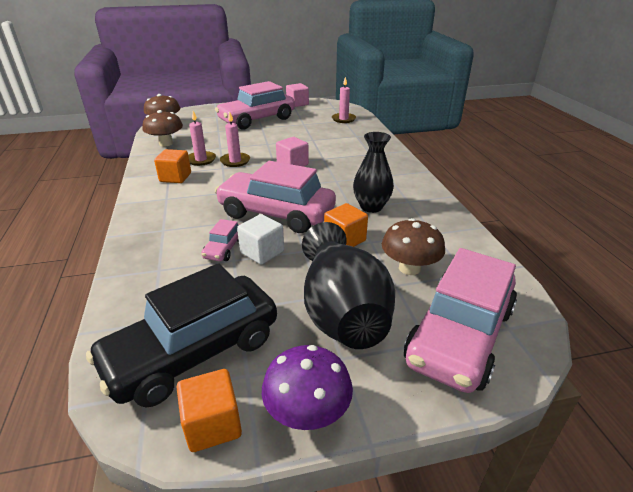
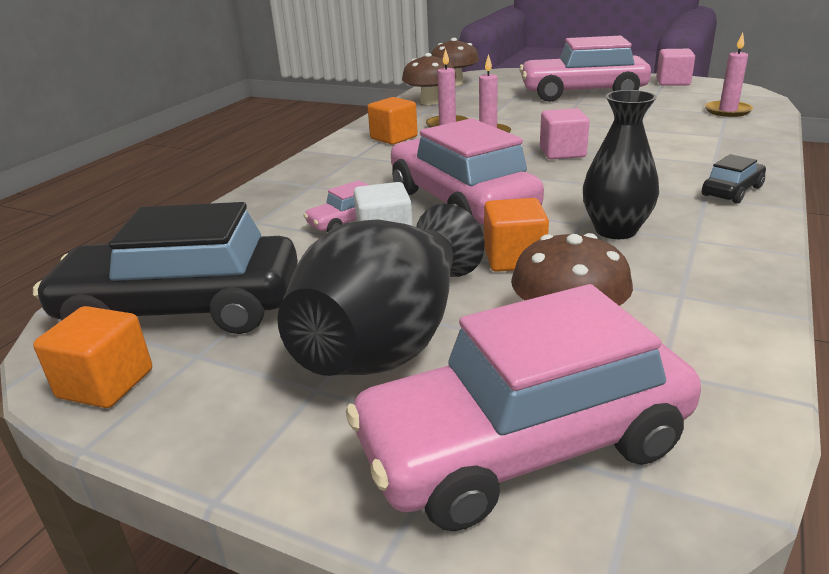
camera: 40 degrees right, 5 degrees down
(307, 412) = (200, 424): purple mushroom -> none
(395, 169) = (732, 191): none -> black car

